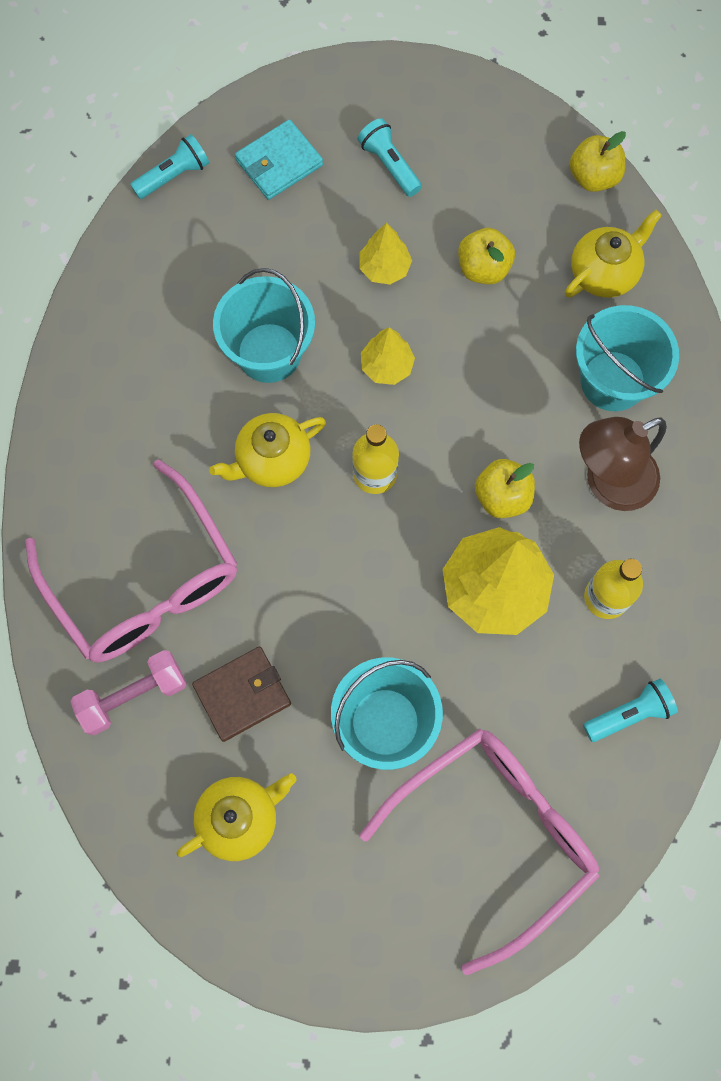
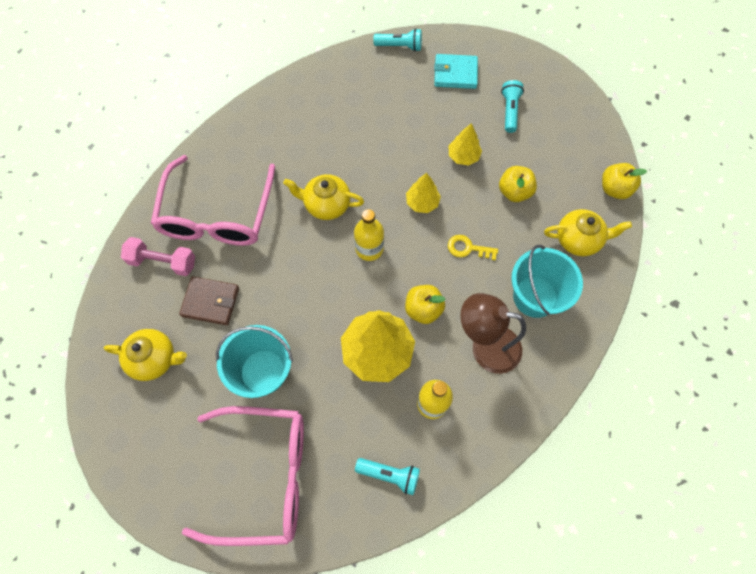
camera: 40 degrees right, 5 degrees down
(269, 353) = (370, 155): turquoise bucket -> none
(489, 382) = (468, 248): none -> yellow key

